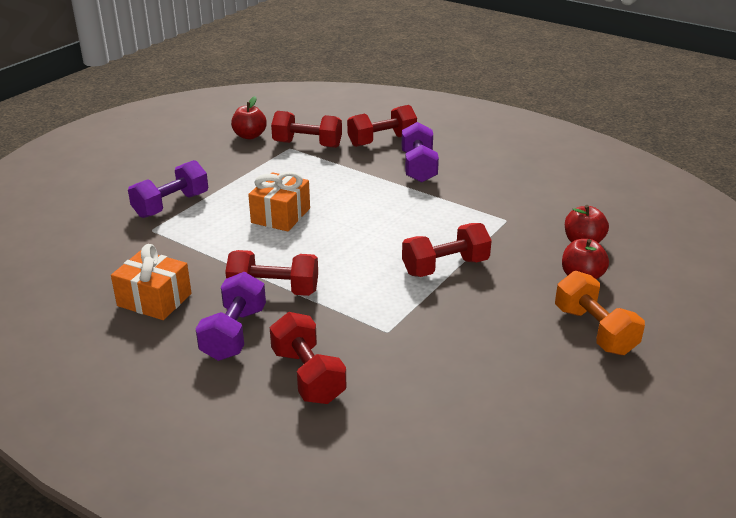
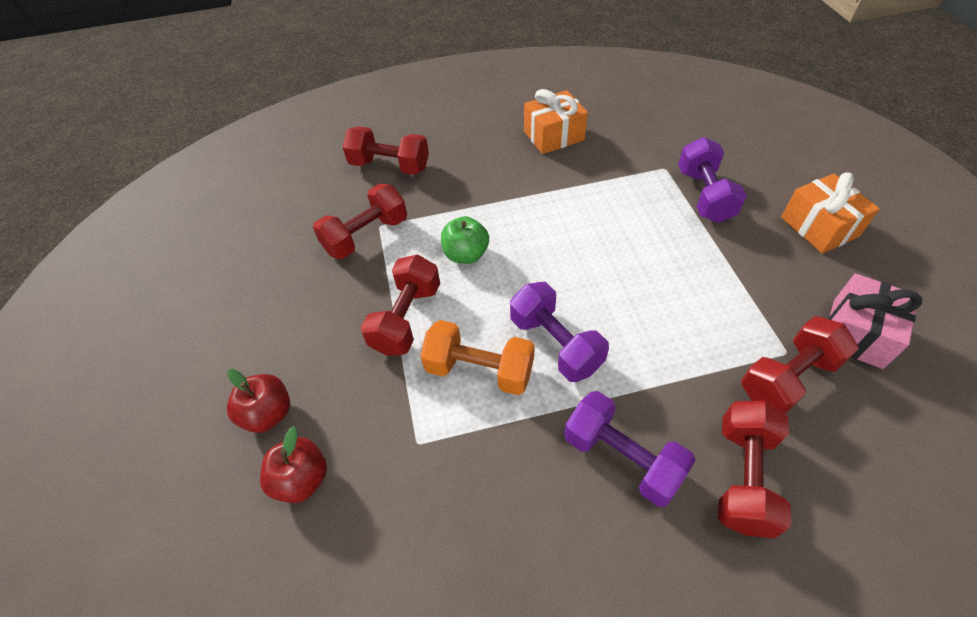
camera: 135 degrees right, 20 degrees up
(234, 333) = (471, 154): purple dumbbell -> purple dumbbell (555, 344)
(249, 136) = (857, 333): red apple -> pink gift
(274, 290) = (498, 195): red dumbbell -> red dumbbell (366, 236)
(280, 215) = (615, 257): orange gift -> orange gift (819, 227)
(358, 273) = (466, 254): none -> green apple
(594, 331) = (217, 350): orange dumbbell -> orange dumbbell (479, 370)

